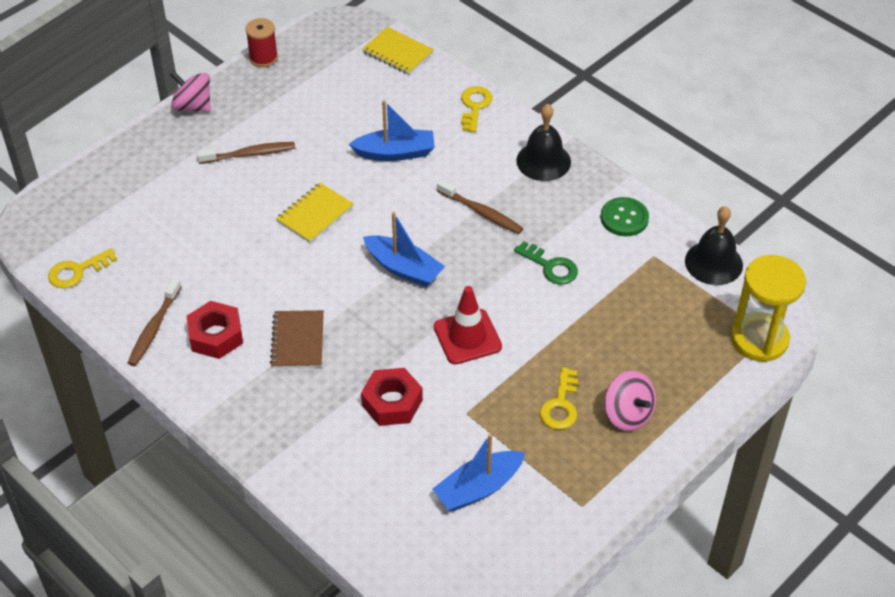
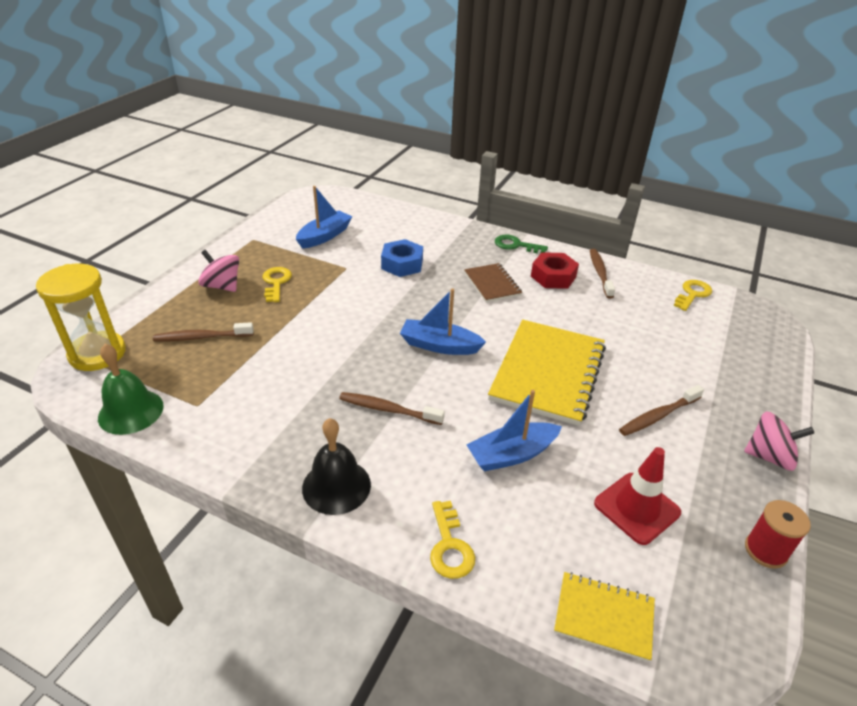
camera: 160 degrees right, 10 degrees down
(315, 214) = (548, 373): yellow notebook -> yellow notebook, size x1.93
(392, 402) = (402, 264): red nut -> blue nut
(467, 337) = (362, 309): red traffic cone -> red traffic cone (636, 508)
(550, 266) = (303, 374): green key -> green key (516, 245)
(624, 218) = (230, 437): green button -> none
(651, 336) = (202, 337): none -> brown toothbrush
(713, 263) = (131, 411): black bell -> green bell

